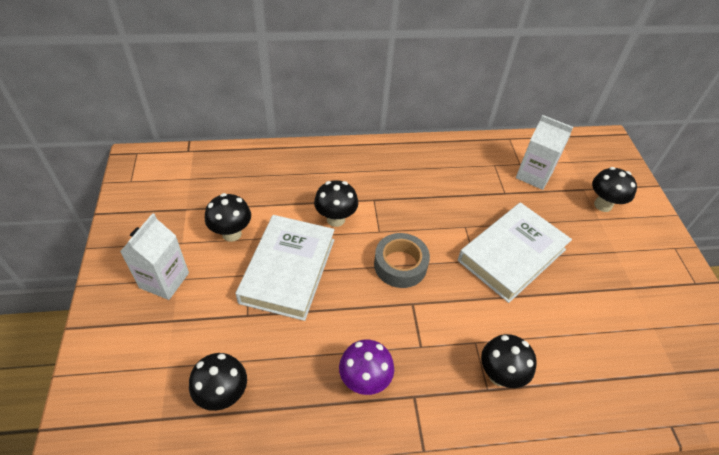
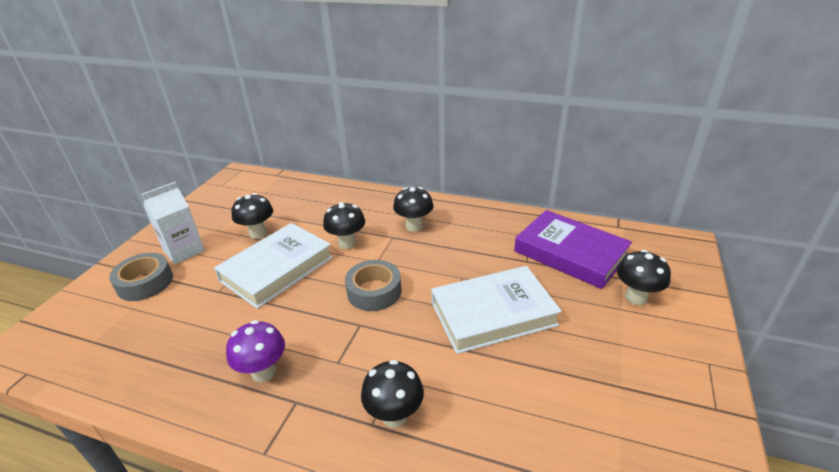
camera: 30 degrees right, 15 degrees down
(154, 333) = (145, 283): none -> grey tape
(223, 395) = (148, 341): black mushroom -> black mushroom (414, 226)
(534, 175) = (570, 253): white carton -> purple book

